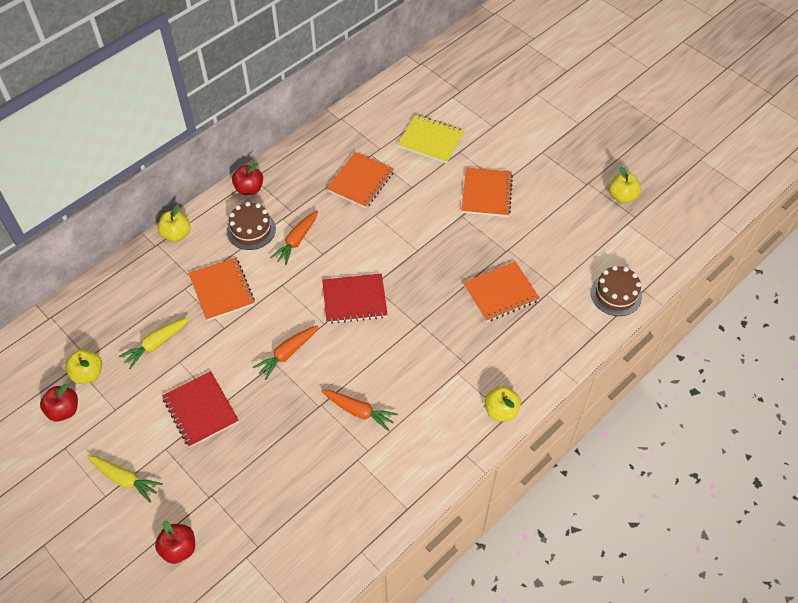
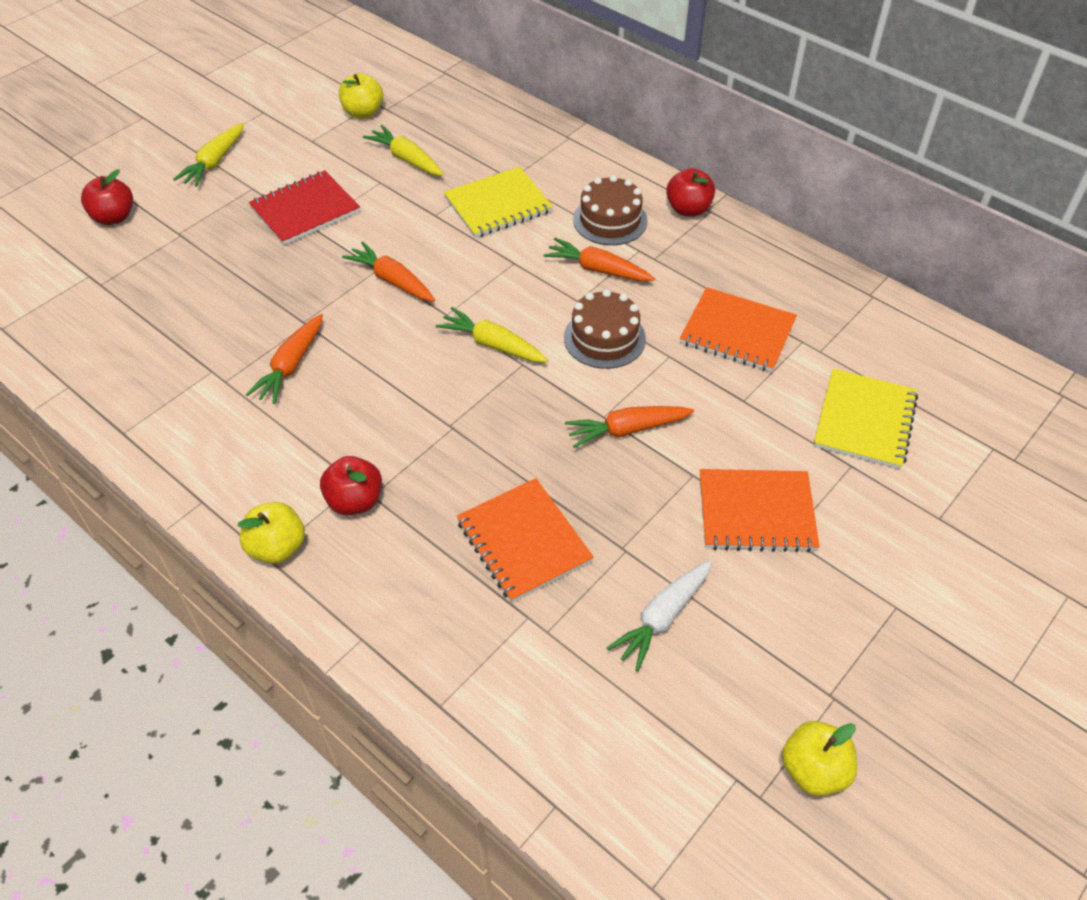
camera: 85 degrees right, 5 degrees down
(64, 410) = (313, 103): red apple -> red apple (355, 501)
(176, 234) = (589, 151): yellow apple -> none
(222, 290) = (498, 205): orange notebook -> yellow notebook
(354, 300) = (493, 344): red notebook -> yellow carrot
(428, 240) = (627, 430): none -> orange carrot
(547, 239) = (662, 618): none -> white carrot
(616, 294) = (539, 747): brown cake -> brown cake (604, 338)

